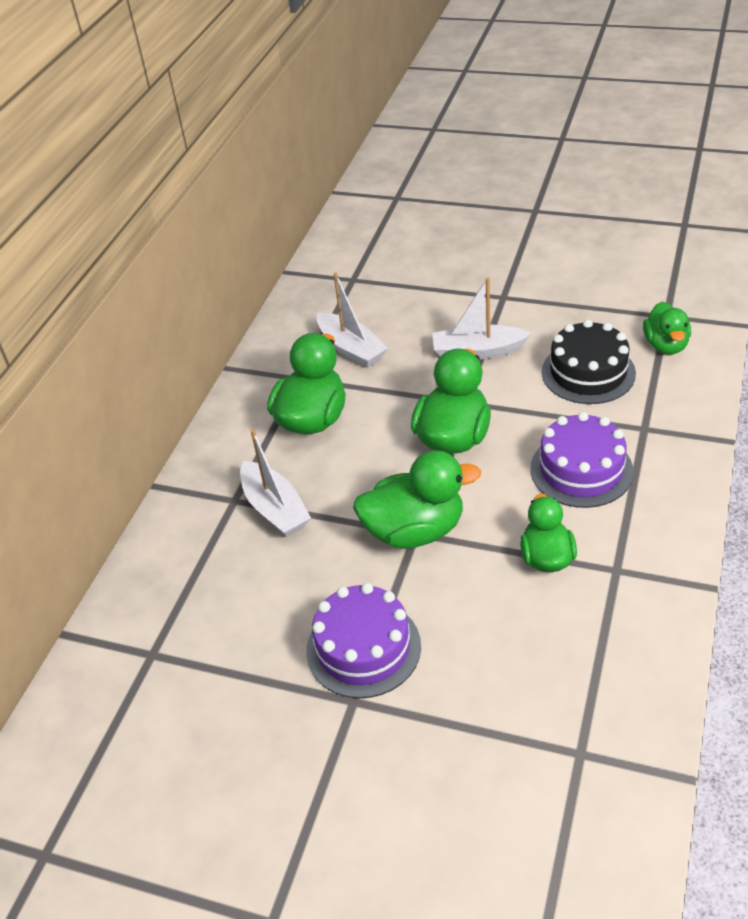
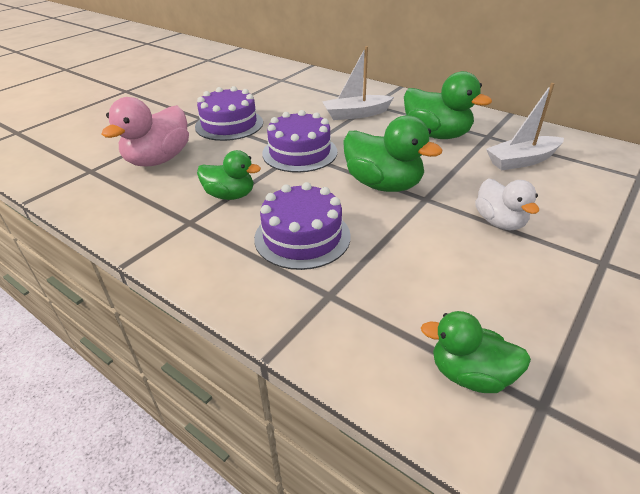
camera: 105 degrees right, 5 degrees down
(415, 531) = (299, 152): green duck -> purple cake
(478, 351) = (499, 222): white boat -> white duck
(508, 681) = (158, 160): none -> pink duck
(588, 372) = (438, 285): black cake -> none

